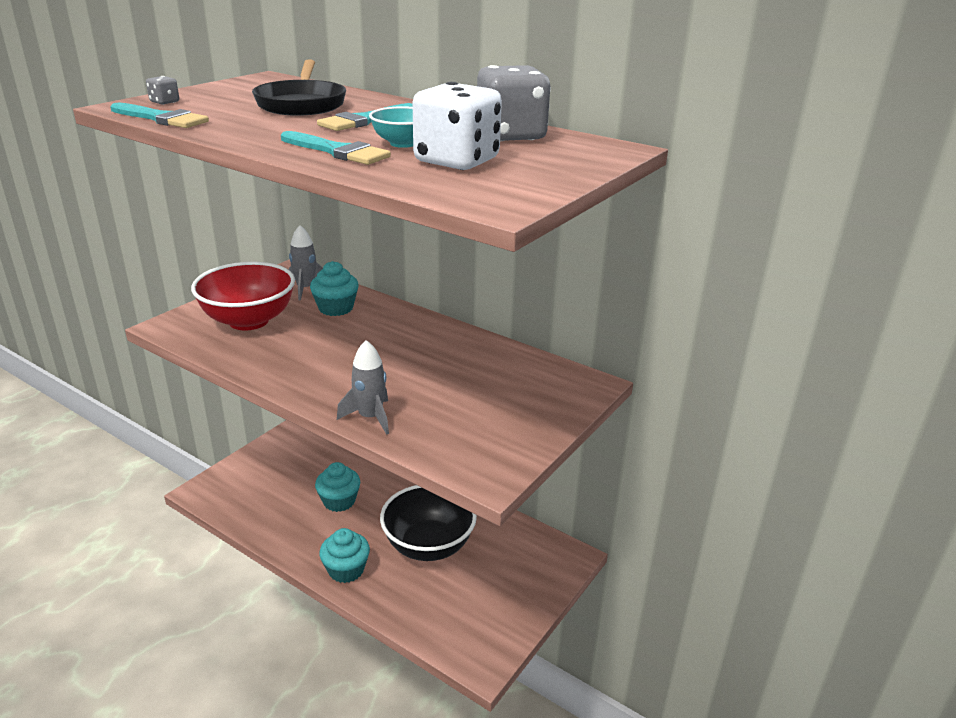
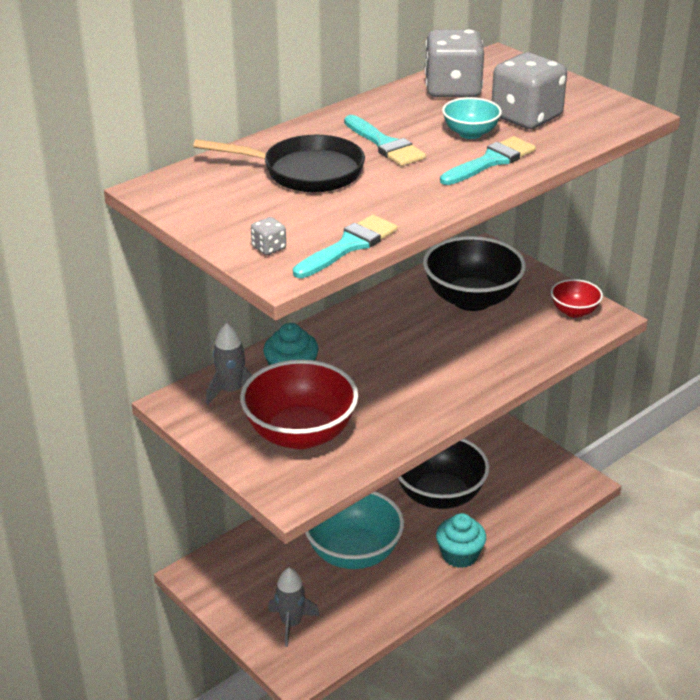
camera: 75 degrees left, 5 degrees up
(339, 501) = (353, 553): turquoise cupcake -> turquoise bowl
(370, 417) = (515, 365): grey rocket -> grey rocket (291, 623)
(456, 161) = (526, 117): white dice -> grey dice
(486, 383) = (472, 299): none -> black bowl
(491, 451) = (574, 311): none -> red bowl

